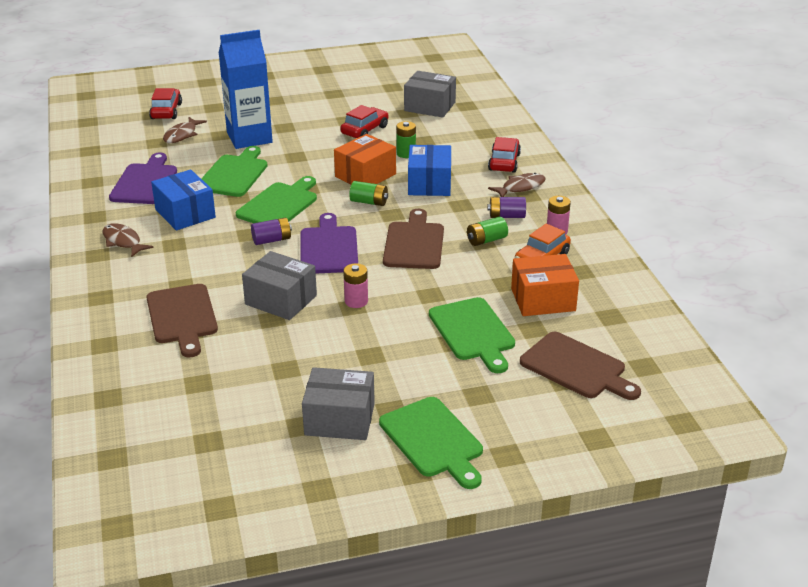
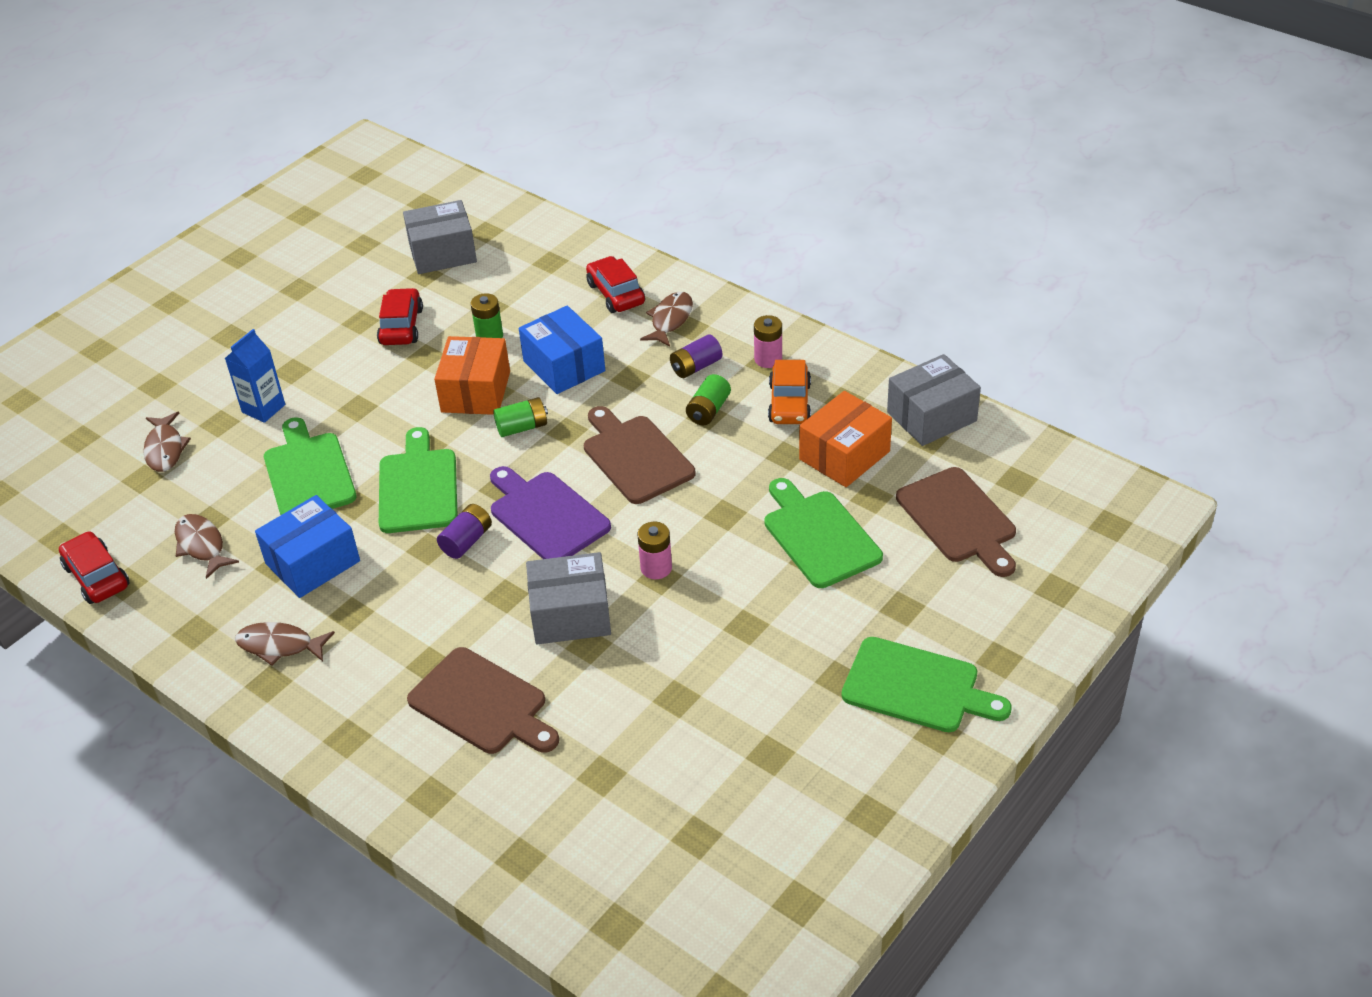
camera: 35 degrees left, 10 degrees up
(145, 182) = (202, 545): purple cutting board -> brown fish
(166, 111) = (96, 423): red car -> red car (97, 576)
(185, 213) = (313, 562): blue box -> blue box turned 60 degrees counterclockwise
(249, 137) = (263, 408): blue carton -> blue carton, size x0.55
(339, 419) = (801, 722): grey box -> grey box (931, 416)
(473, 332) = (818, 535): green cutting board -> green cutting board turned 150 degrees counterclockwise
(576, 367) = (959, 519): brown cutting board -> brown cutting board turned 60 degrees clockwise

